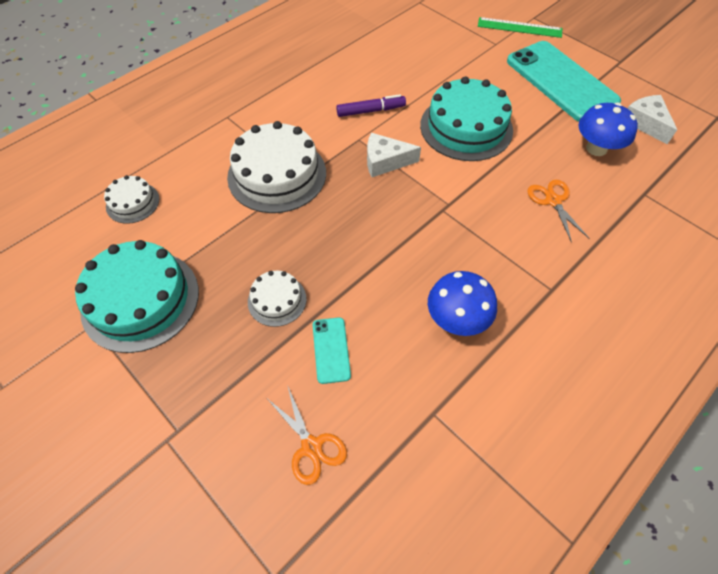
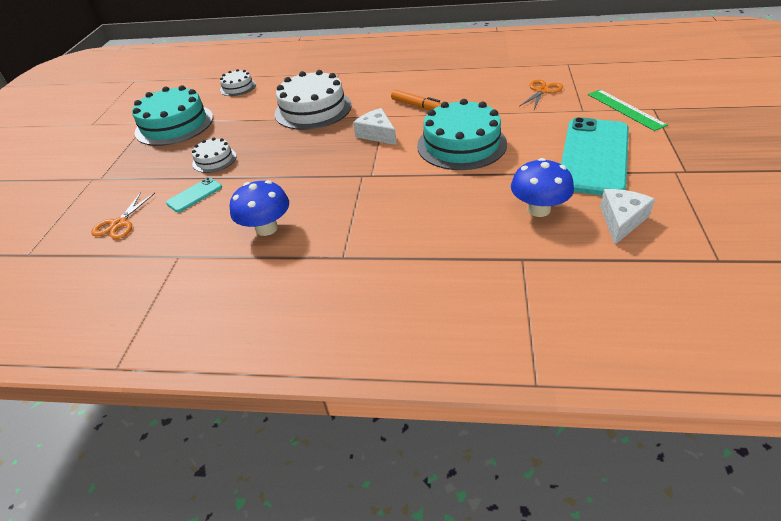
camera: 55 degrees right, 15 degrees down
(371, 111) = (417, 106): purple marker -> orange marker
(553, 201) = (440, 216): orange scissors -> orange scissors (542, 91)

